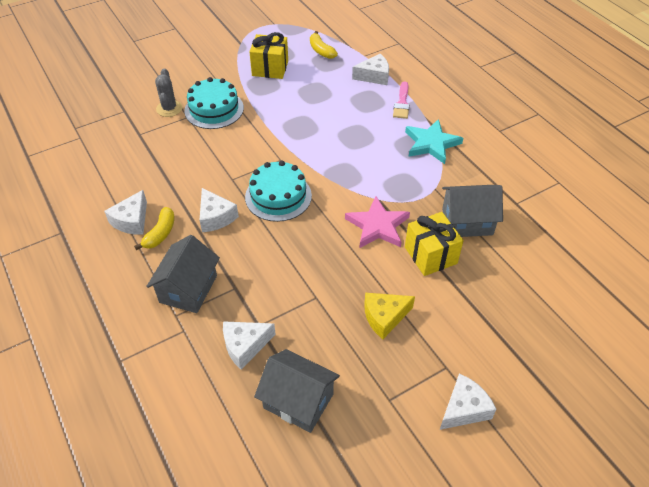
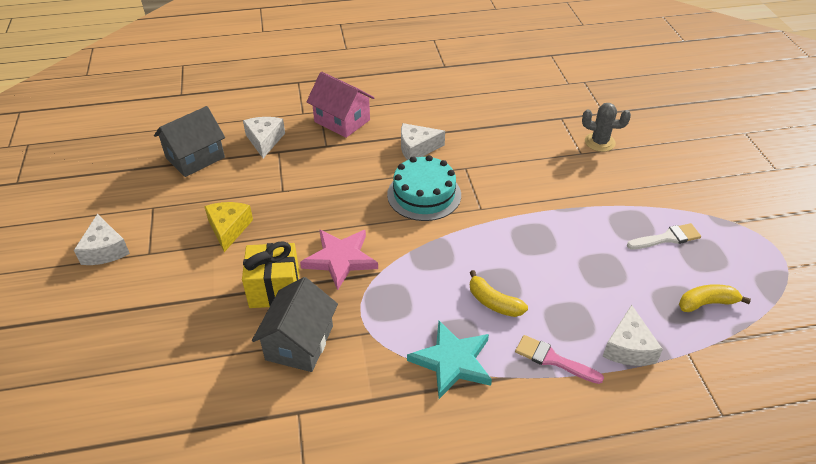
camera: 110 degrees right, 5 degrees down
(131, 221) = (438, 101): white cheese -> none
(160, 233) = (414, 114): yellow banana -> yellow banana (493, 302)
(188, 289) = (342, 121): grey house -> pink house
(214, 109) = (589, 174): turquoise cake -> none
(270, 68) = (667, 238): yellow gift -> white brush

